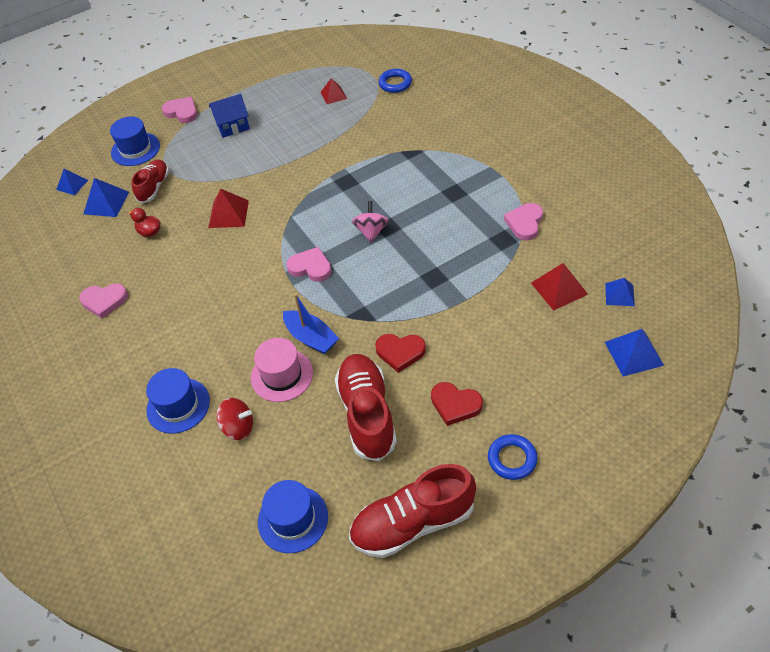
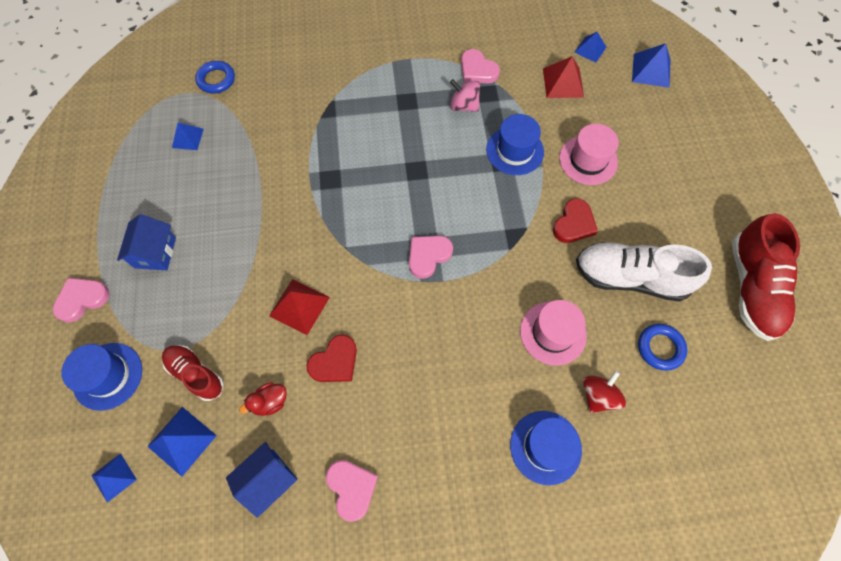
camera: 70 degrees left, 15 degrees up
(95, 256) = (268, 479): none -> blue house
(104, 301) = (352, 488): pink heart -> pink heart turned 45 degrees counterclockwise
(293, 519) = (718, 382): blue hat -> blue hat (515, 151)
(311, 338) = (520, 290): blue boat -> none
(333, 95) = (187, 138): red pyramid -> blue pyramid
(367, 414) = (630, 277): red shoe -> white shoe
(371, 231) = (413, 186): pink spinning top -> pink spinning top (464, 106)
(455, 405) = (648, 207): red heart -> red heart (335, 362)
(479, 339) = (588, 160): none -> pink hat
(512, 459) = (717, 192): blue ring -> blue ring (660, 348)

